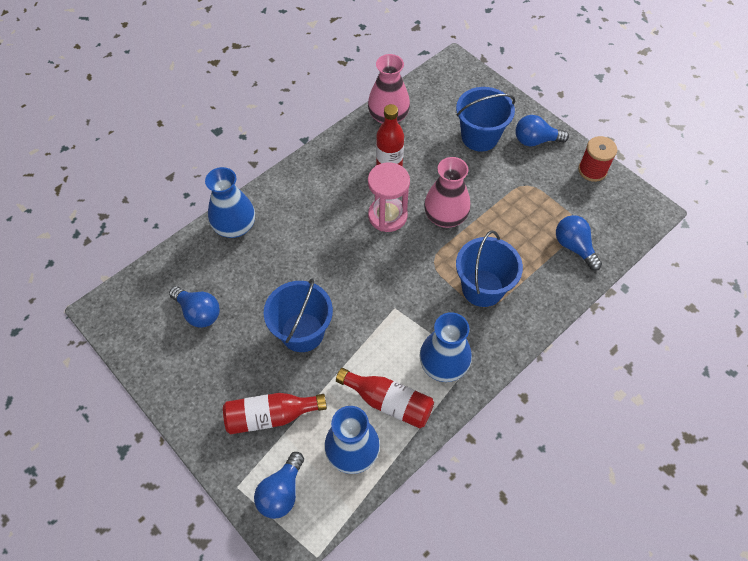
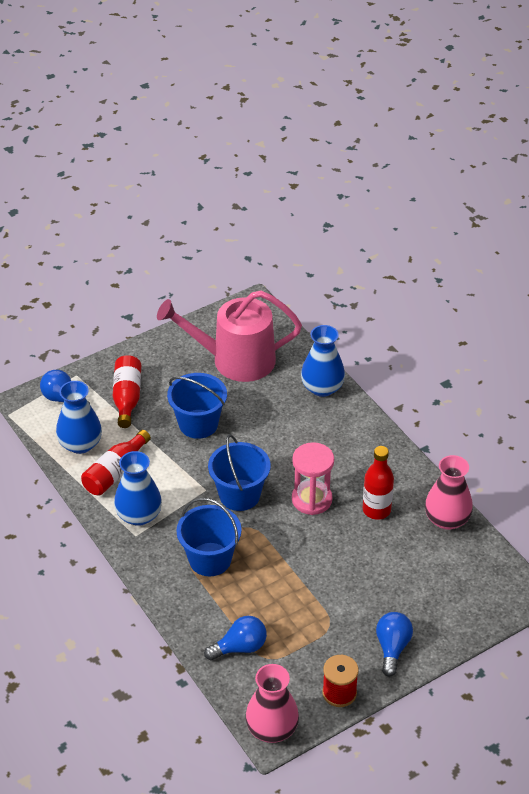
camera: 100 degrees right, 15 degrees down
(198, 312) = (236, 360): blue light bulb -> pink watering can
(445, 216) = (301, 545): pink vase -> pink vase (272, 729)
(480, 137) = (405, 596): blue bucket -> blue bucket (239, 495)

